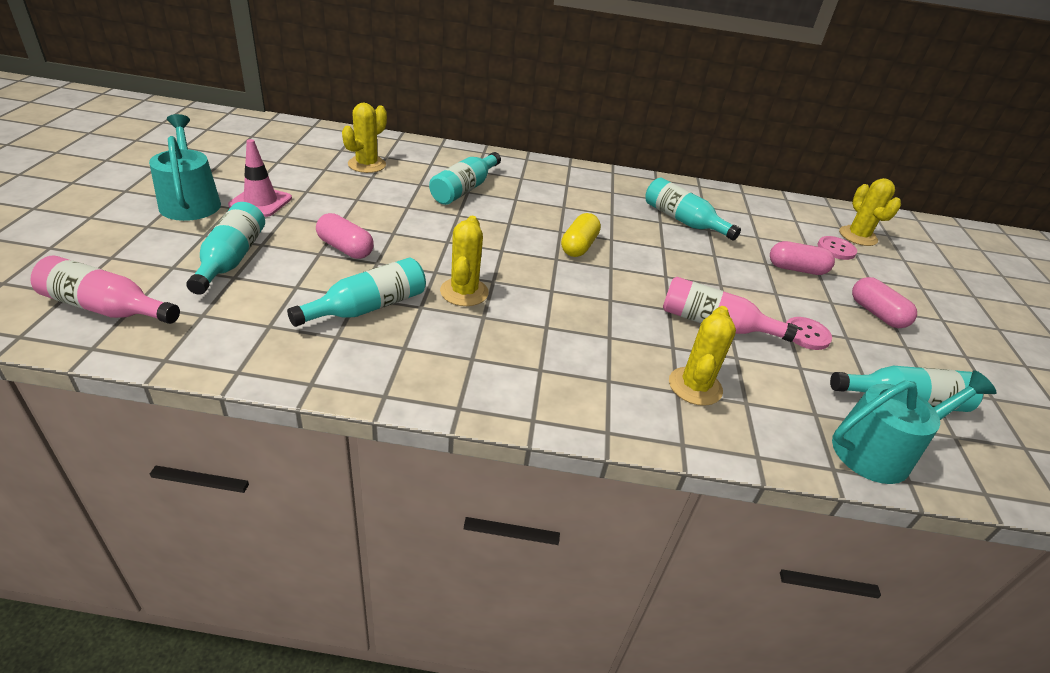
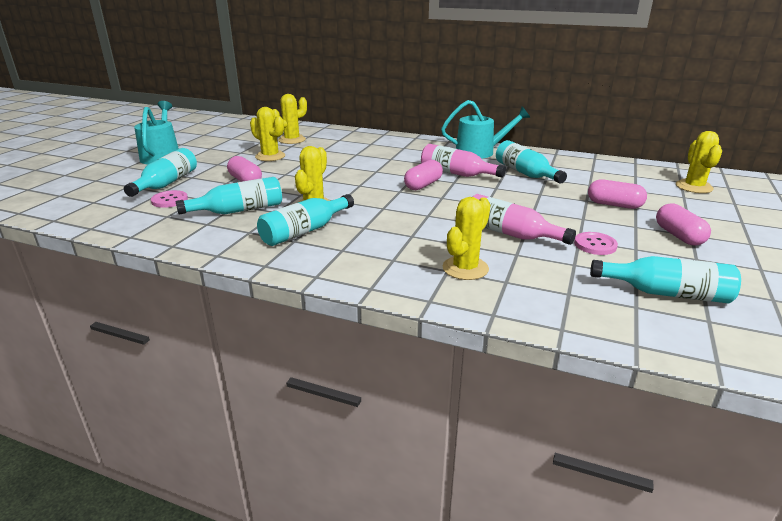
camera: 20 degrees right, 10 degrees down
(106, 308) = (75, 203): pink bottle -> pink bottle (456, 173)
(261, 202) = (206, 157): pink traffic cone -> none
(354, 198) = (270, 156): none -> yellow cactus
(464, 189) = (354, 153): turquoise bottle -> turquoise bottle (304, 231)
(578, 246) = (423, 185): yellow capsule -> pink capsule
(836, 249) = (664, 194): pink button -> pink button (169, 200)
(879, 451) = (617, 322): turquoise watering can -> turquoise watering can (479, 152)

